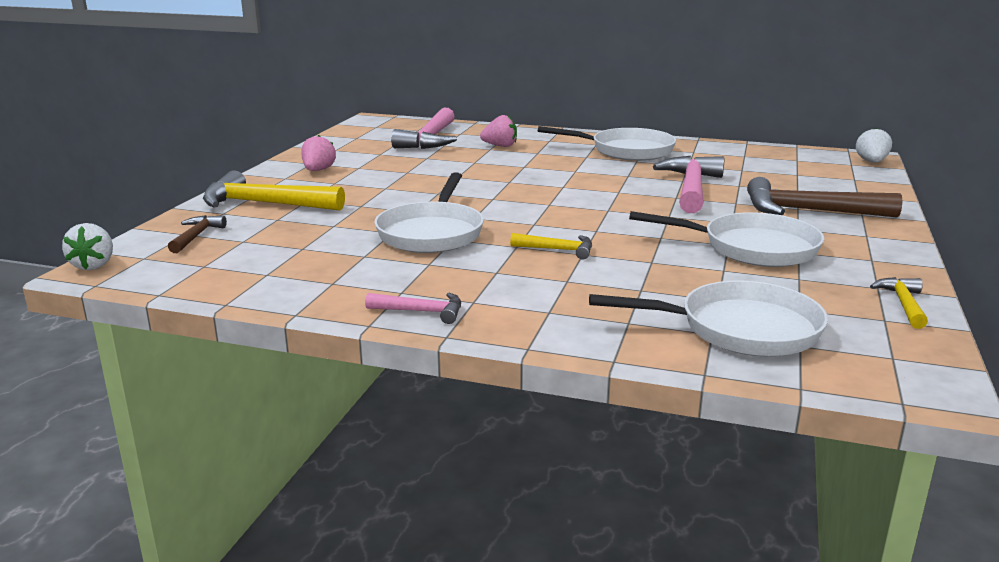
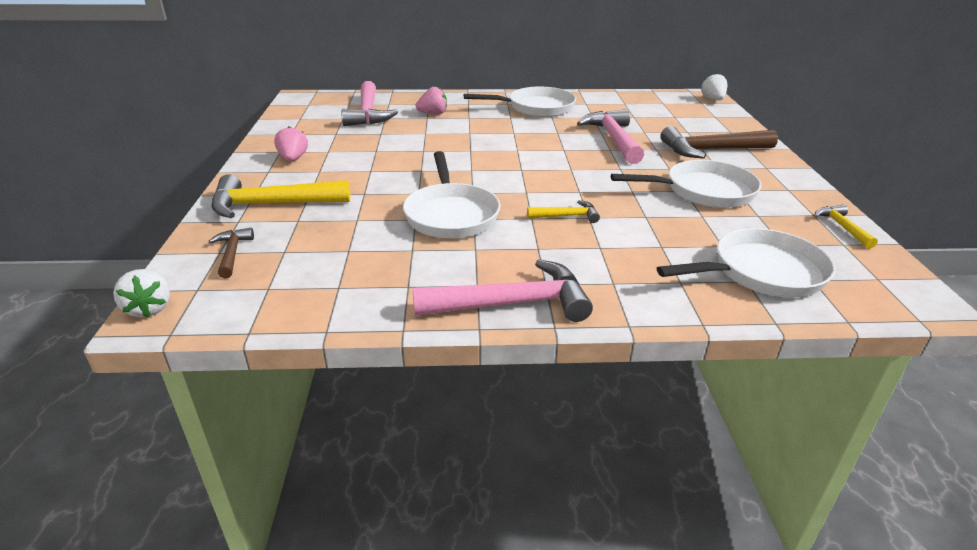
camera: 20 degrees left, 10 degrees up
(421, 311) = (512, 304): pink hammer -> pink hammer, size x1.95

